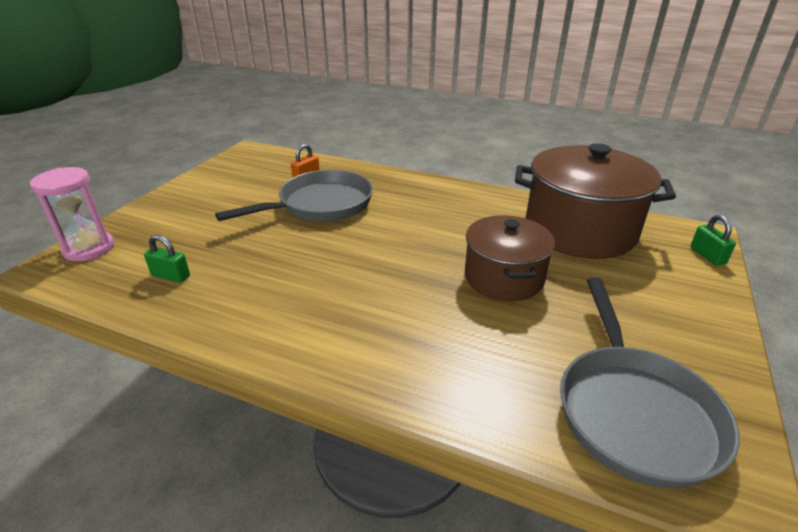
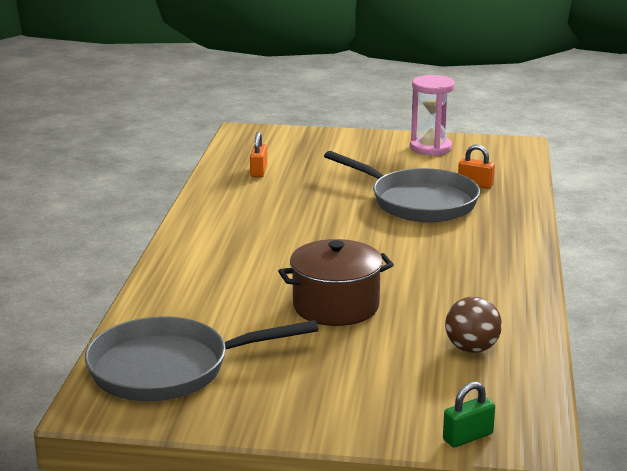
camera: 75 degrees right, 10 degrees down
(89, 248) = (279, 136): pink hourglass -> pink hourglass (430, 148)
(171, 276) = (258, 171): green padlock -> orange padlock
(579, 230) = (471, 348): brown pot -> brown ball

